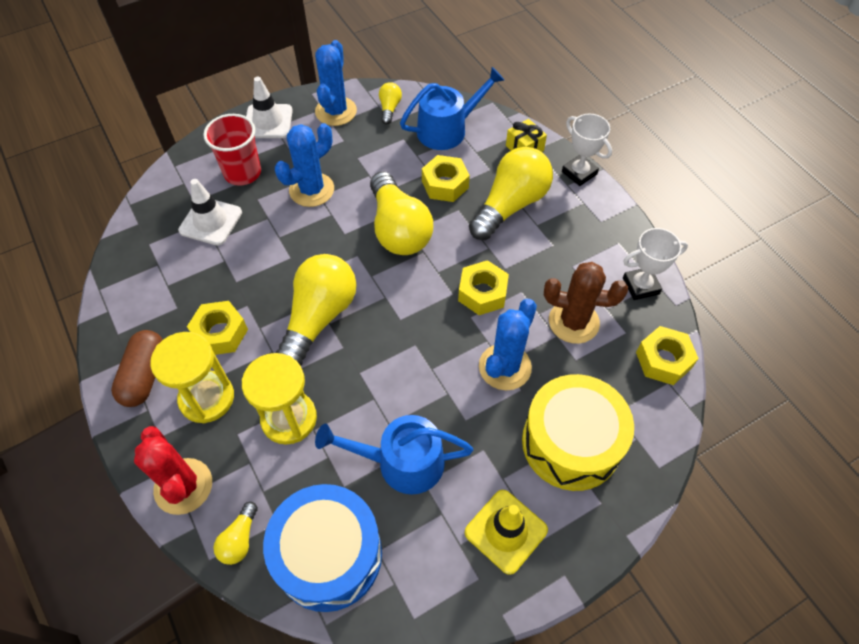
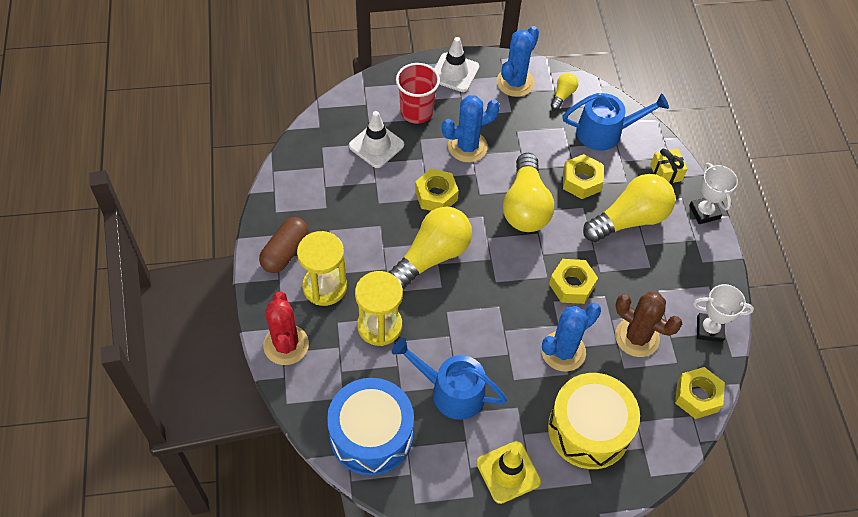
camera: 20 degrees right, 0 degrees up
(220, 333) = (352, 240): yellow nut -> yellow nut (436, 195)
(239, 539) = (312, 398): yellow light bulb -> none

